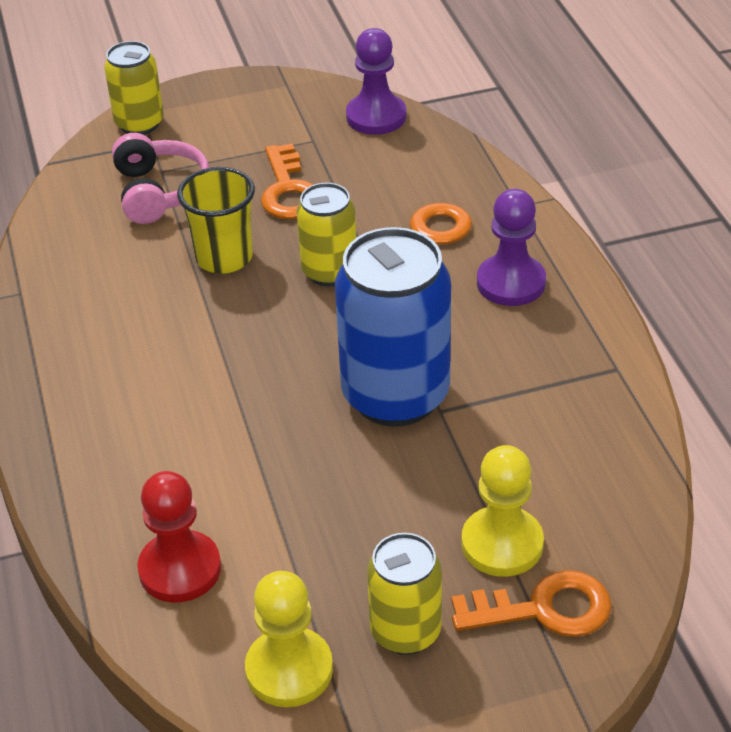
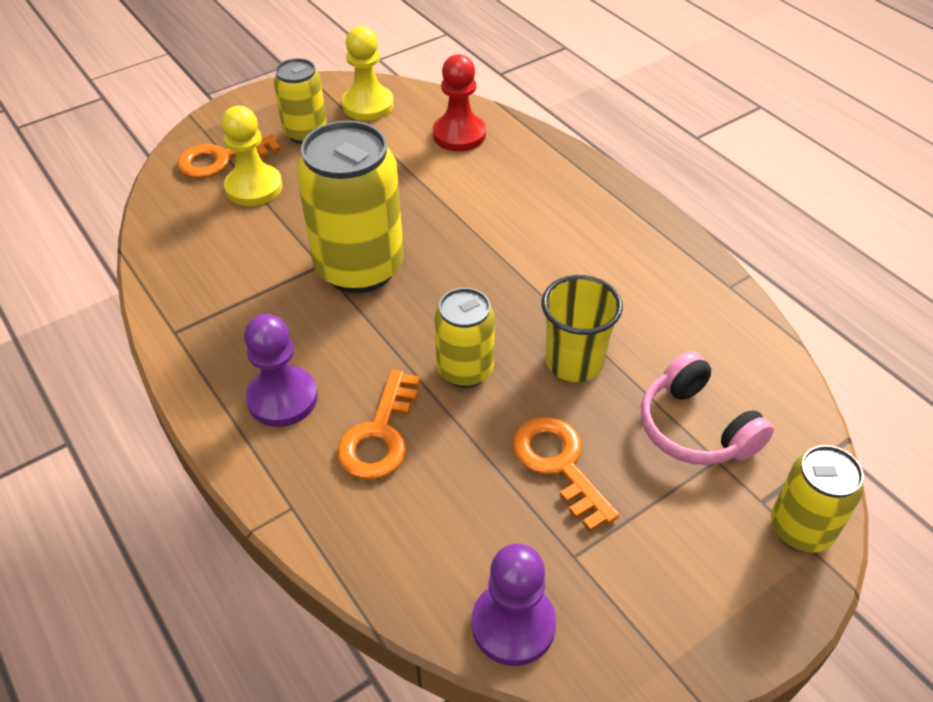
camera: 160 degrees right, 5 degrees up
(395, 395) = (359, 268): blue can -> yellow can

